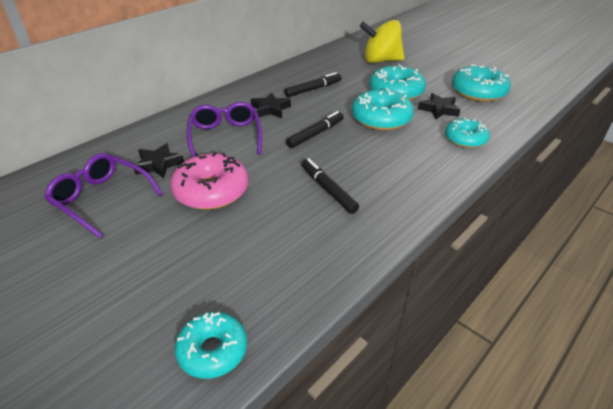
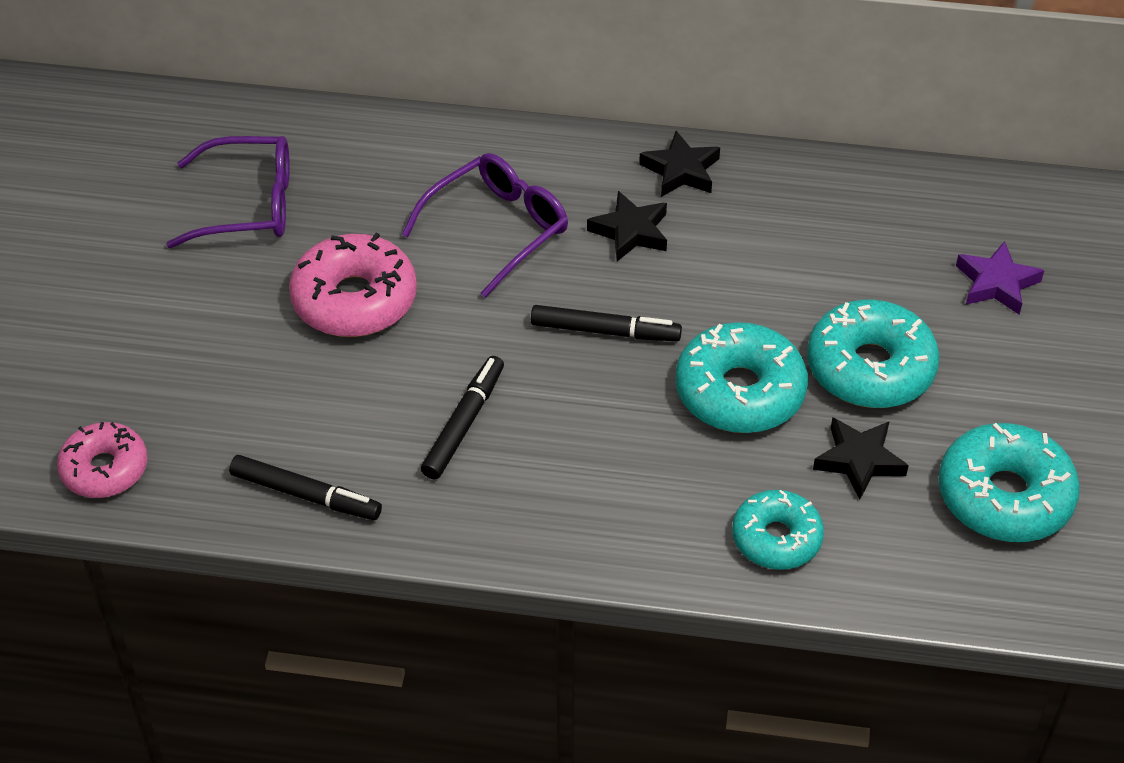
camera: 55 degrees right, 10 degrees up
(101, 199) = (250, 205): purple glasses -> purple glasses turned 90 degrees clockwise
(158, 164) = (364, 206): black star -> black star (681, 171)
(212, 350) = (105, 469): turquoise donut -> pink donut
(313, 89) = (759, 247): black marker -> black marker (306, 495)
(381, 61) = (996, 283): yellow spinning top -> purple star

